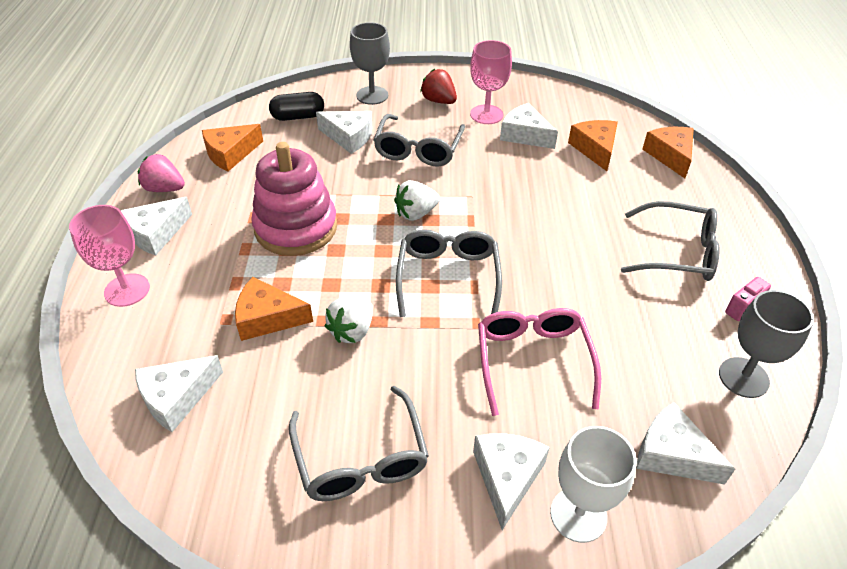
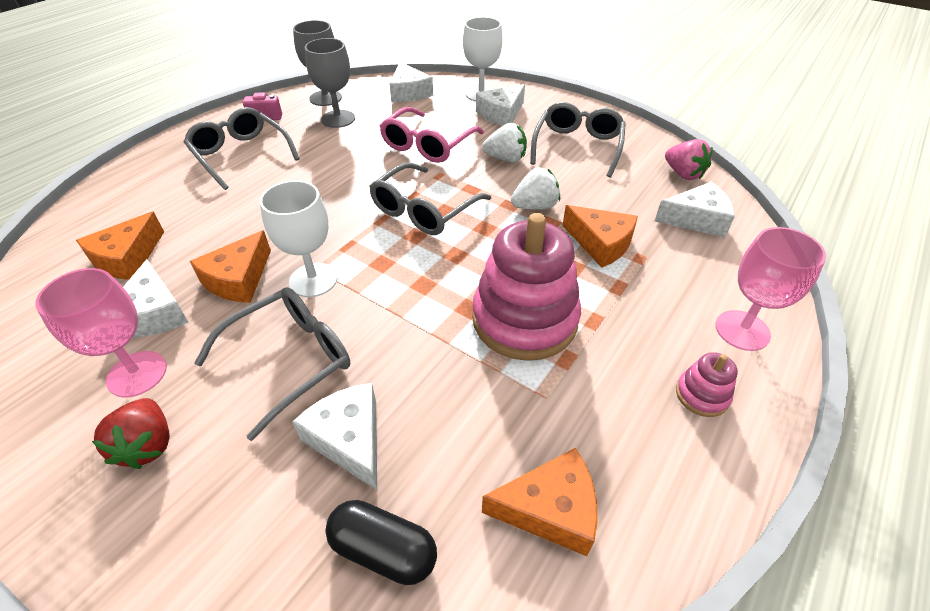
camera: 145 degrees left, 0 degrees up
(156, 233) = (702, 395): white cheese -> pink stacking toy
(164, 189) = (681, 480): pink strawberry -> pink strawberry (683, 174)
(372, 95) = (215, 533): grey goblet -> grey goblet (338, 119)
(416, 213) = (388, 276): white strawberry -> white strawberry (505, 159)
(462, 189) = (313, 280): none -> white goblet
(670, 156) = (88, 218): orange cheese -> orange cheese (238, 279)

